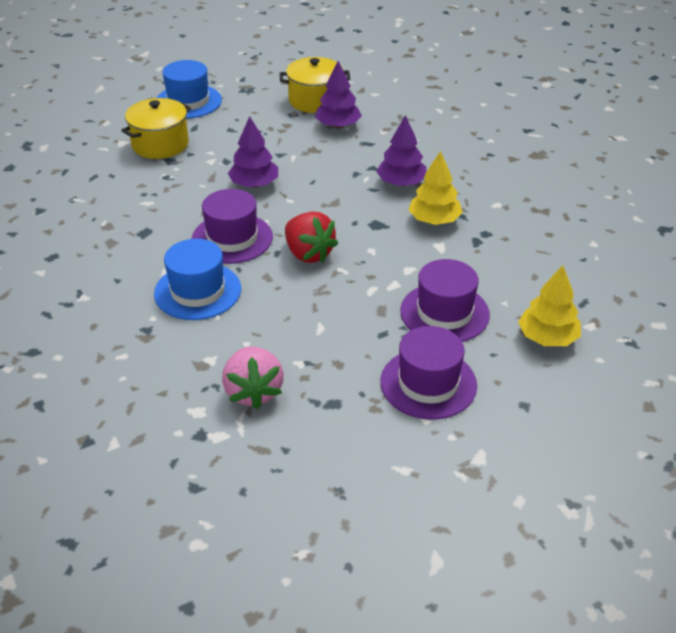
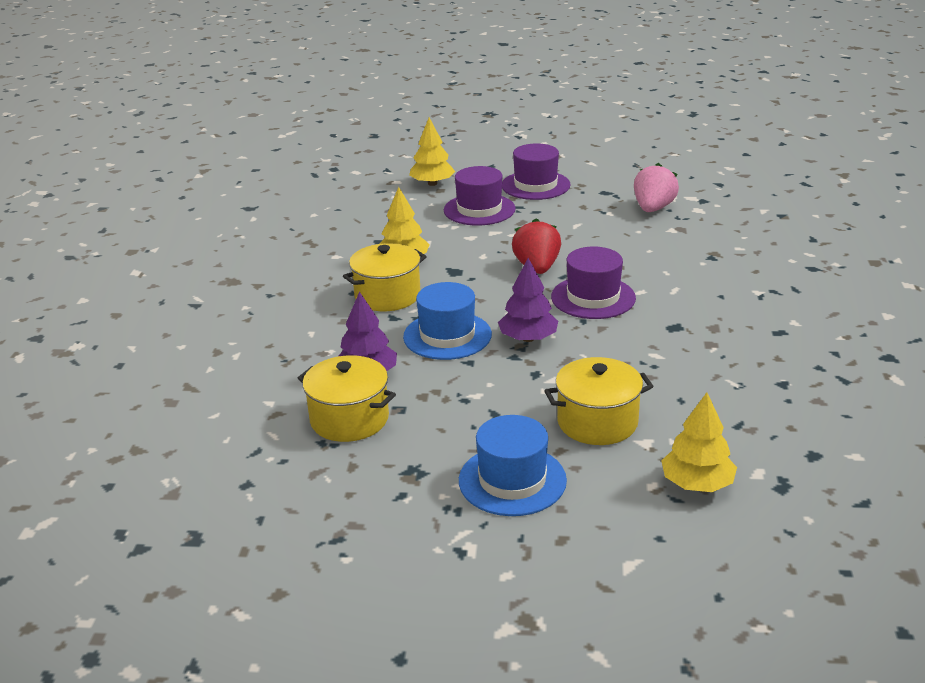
camera: 145 degrees left, 10 degrees down
(79, 131) = (697, 484): none -> yellow tree
(197, 291) = (653, 269): blue hat -> blue hat (447, 336)
(401, 183) = (387, 296): purple tree -> yellow pot

